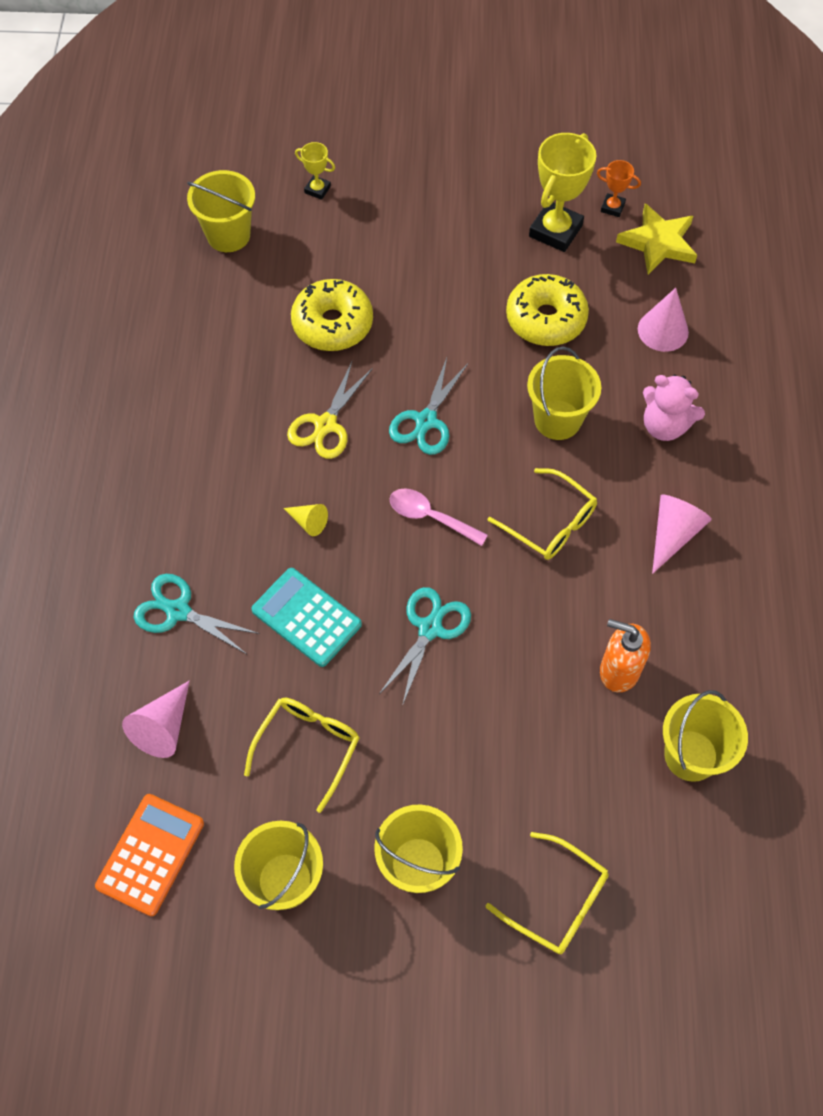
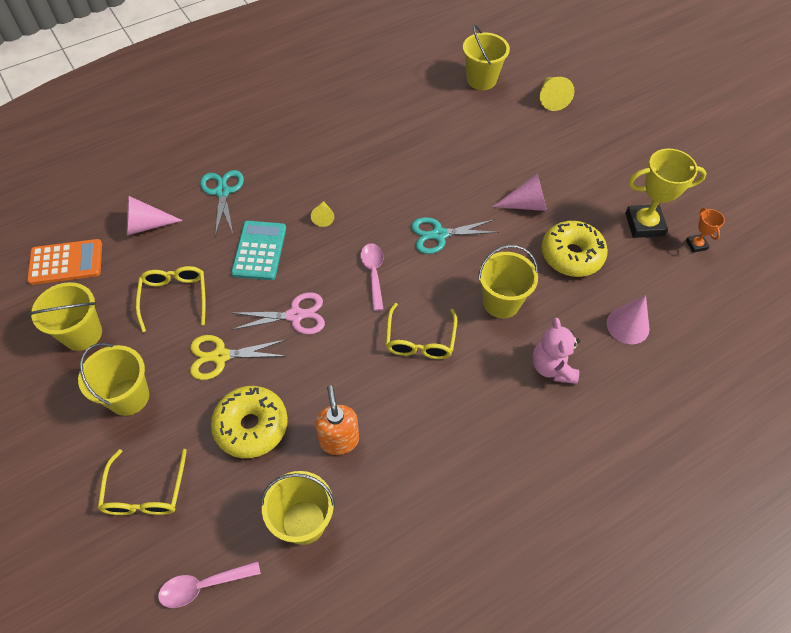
camera: 55 degrees right, 5 degrees down
(308, 747) = (175, 298): yellow glasses -> yellow glasses turned 90 degrees counterclockwise
(317, 190) = (551, 98): yellow trophy -> yellow cone
(325, 425) = (394, 189): yellow scissors -> yellow scissors (220, 356)
(332, 324) = (466, 155): yellow donut -> yellow donut (251, 426)
(430, 628) = (295, 315): turquoise scissors -> pink scissors
(658, 243) = (696, 285): yellow star -> none
(673, 534) = (470, 418): pink cone -> pink cone (526, 204)
(702, 890) = (203, 586): none -> pink spoon

